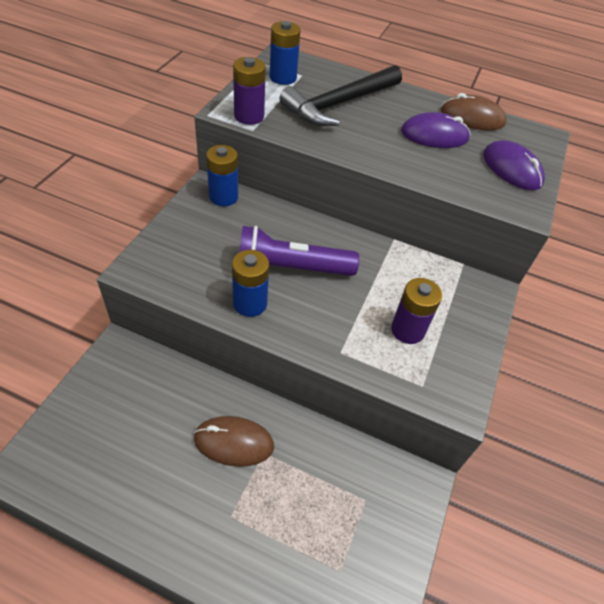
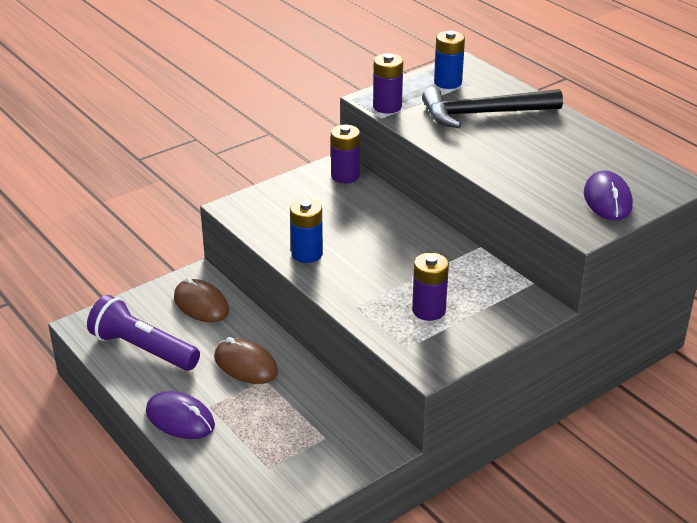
camera: 35 degrees right, 15 degrees down
(223, 197) = (345, 176): blue battery -> purple battery
(291, 268) = (362, 241): purple flashlight -> purple flashlight (143, 349)
(434, 135) = (555, 157): purple mouse -> purple mouse (180, 419)
(472, 117) = (614, 151): brown mouse -> brown mouse (201, 304)

